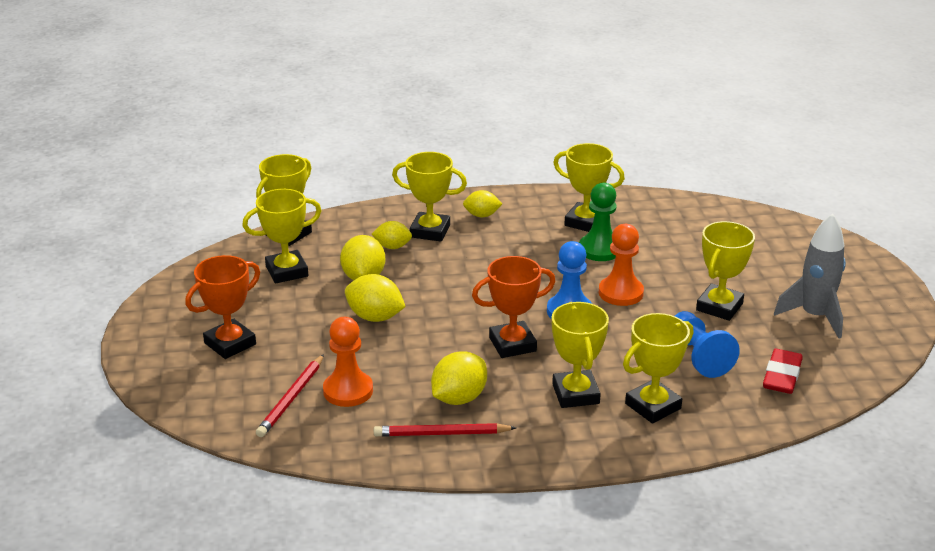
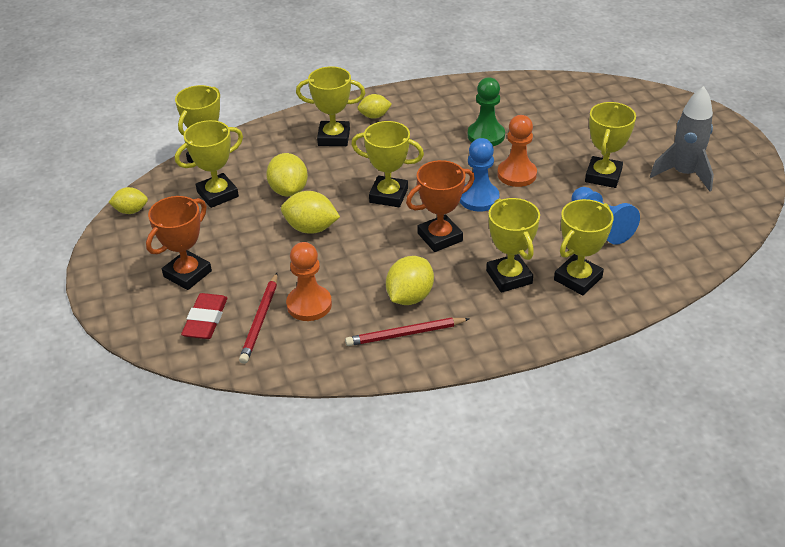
camera: 10 degrees left, 10 degrees up
(392, 247) = (305, 157): yellow lemon -> yellow lemon (131, 211)
(585, 222) = (465, 111): yellow trophy -> yellow trophy (388, 195)
(782, 376) = (675, 233): red eraser -> red eraser (205, 320)

